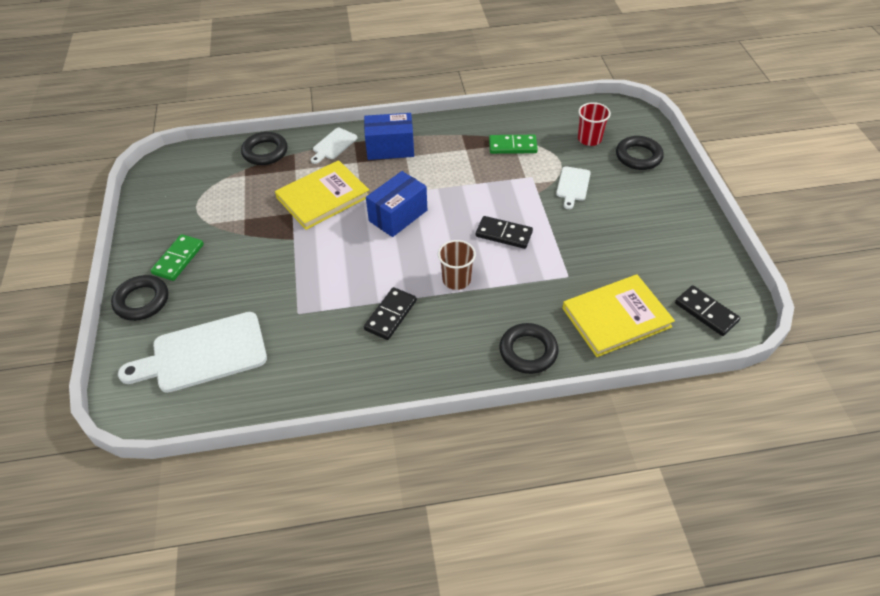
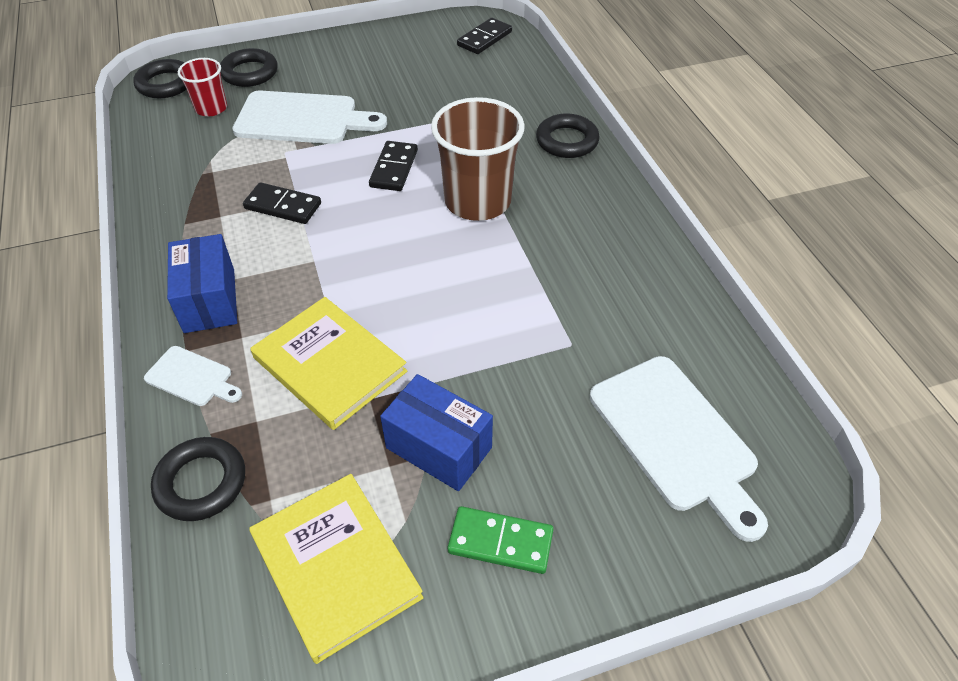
camera: 100 degrees left, 0 degrees up
(142, 301) = (606, 567): black ring -> black ring (165, 84)
(390, 315) = (548, 251): black domino -> black domino (283, 206)
(398, 215) = (367, 269): blue box -> blue box (438, 448)
(456, 280) = (477, 201): brown cup -> brown cup, size x1.85
(512, 146) = (219, 172): green domino -> none
(572, 186) = (302, 119): white cutting board -> white cutting board, size x1.97
(616, 317) = (505, 87): yellow book -> yellow book (336, 566)

